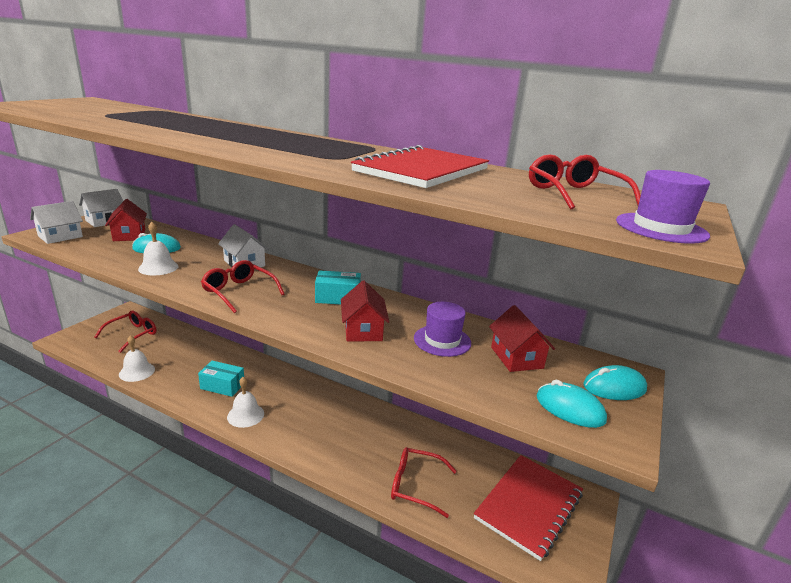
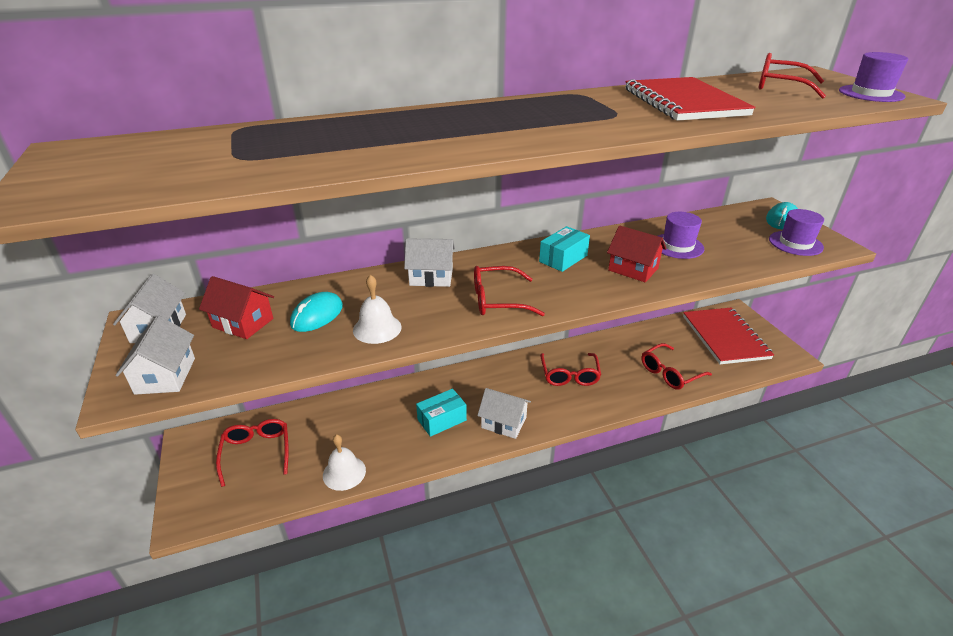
camera: 45 degrees left, 10 degrees up
(245, 415) = (503, 423): white bell -> white house
(340, 424) = (569, 375): none -> red glasses
(516, 357) = (723, 231): red house -> none
(570, 409) = (795, 243): turquoise mouse -> purple hat

